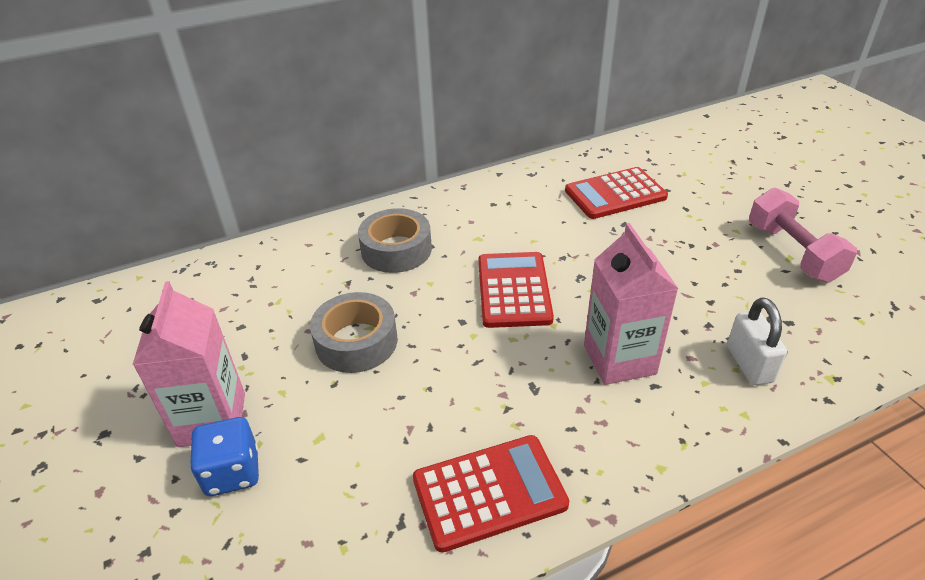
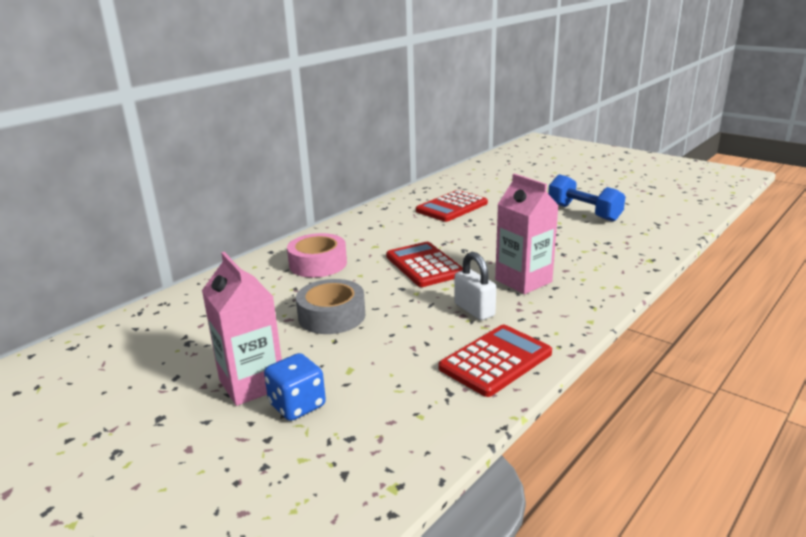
camera: 25 degrees left, 15 degrees down
(396, 250) = (318, 264): grey tape -> pink tape
(749, 364) = (601, 265): white padlock -> white padlock (474, 310)
(792, 252) = (583, 212): pink dumbbell -> blue dumbbell

